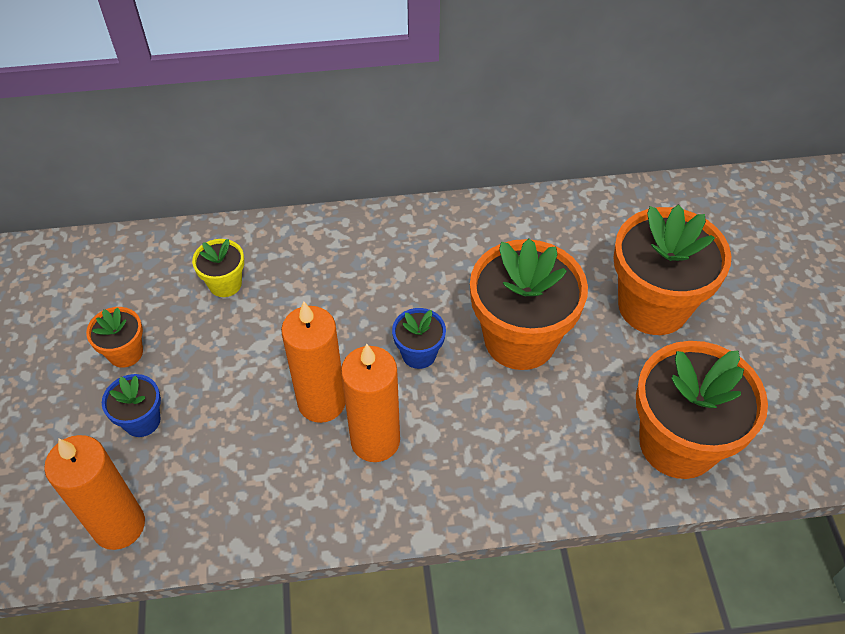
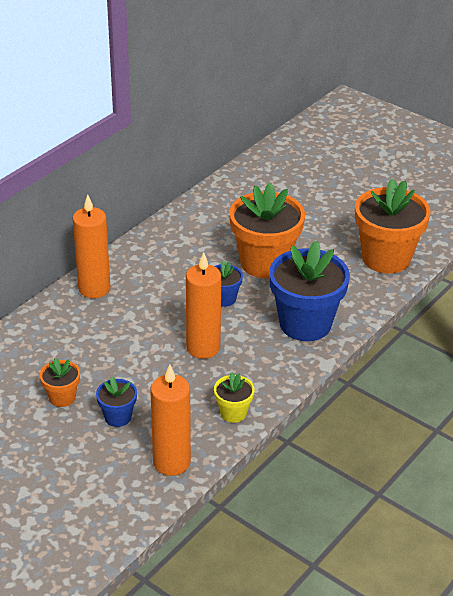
camera: 45 degrees left, 15 degrees down
(225, 284) = (74, 334): yellow flower pot -> yellow flower pot (233, 413)
(375, 441) = (251, 345): orange candle -> orange candle (94, 288)
(467, 461) = (305, 324): none -> blue flower pot
(653, 306) = (308, 213): orange flower pot -> none

